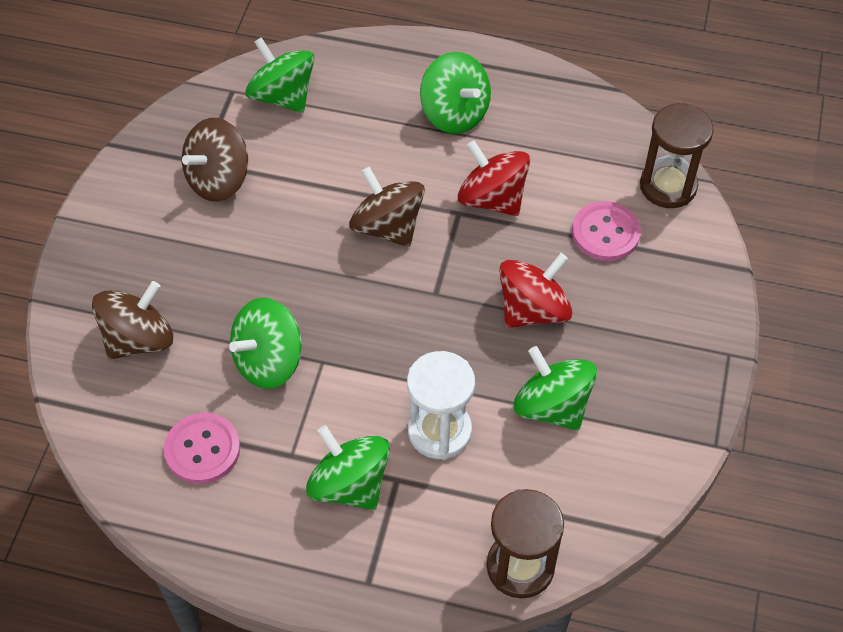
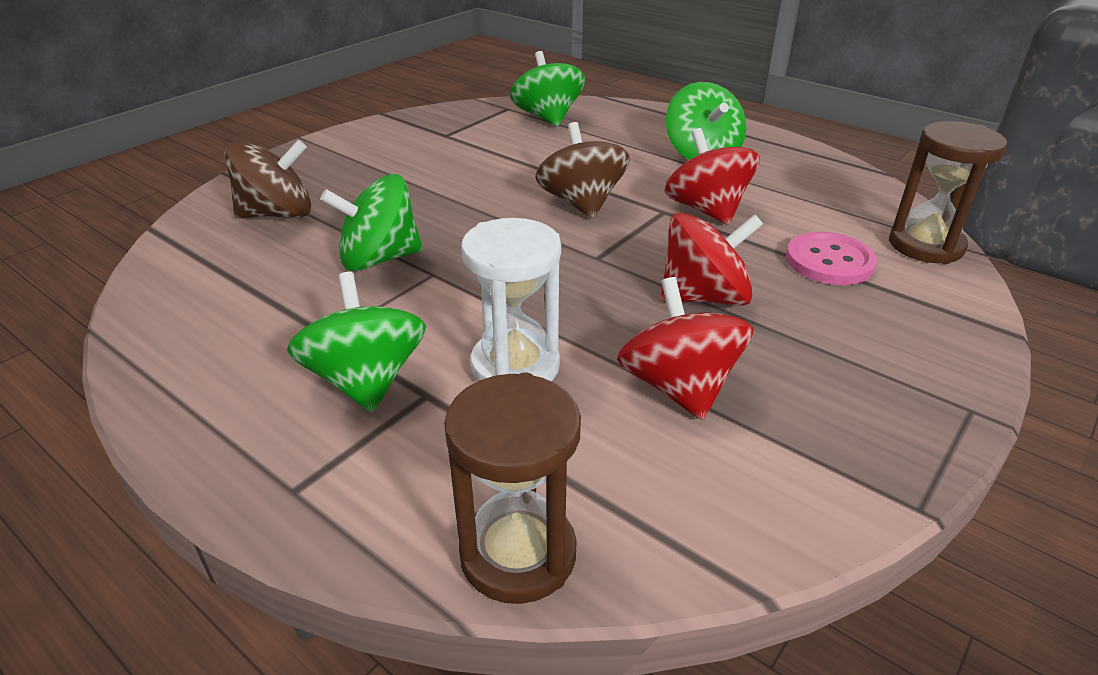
camera: 25 degrees right, 20 degrees down
(202, 450) = (244, 302): pink button -> none
(219, 180) = (449, 146): brown spinning top -> none
(552, 406) = (679, 387): green spinning top -> red spinning top

